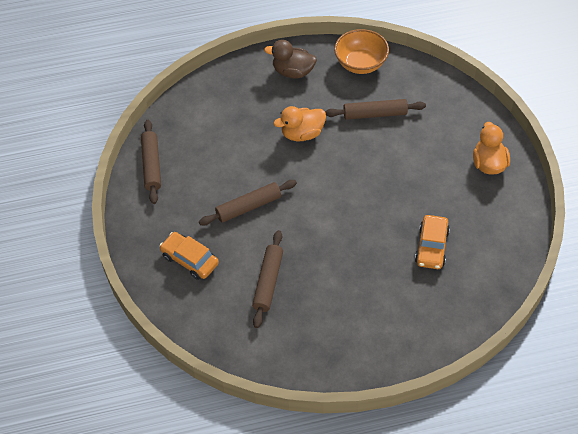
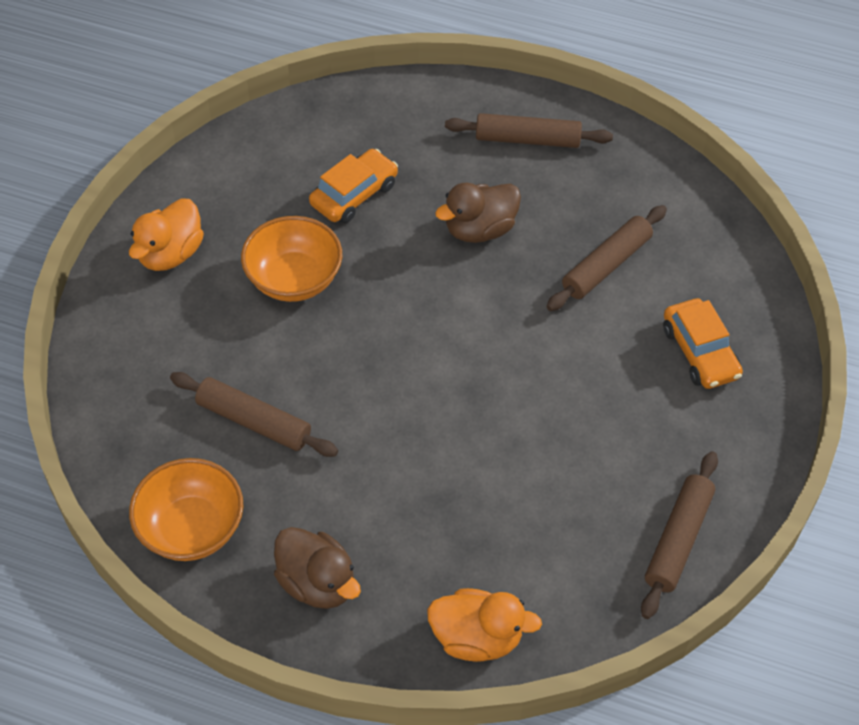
camera: 150 degrees left, 0 degrees up
(248, 207) = (563, 382): brown rolling pin -> brown rolling pin (527, 139)
(302, 134) = (394, 454): orange duck -> orange duck (477, 637)
(350, 265) = (479, 229): none -> brown duck
(418, 185) = (294, 279): none -> orange bowl

